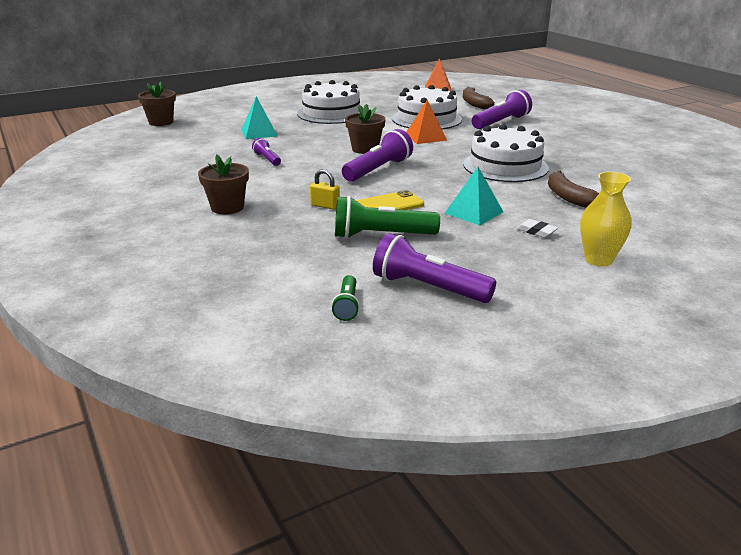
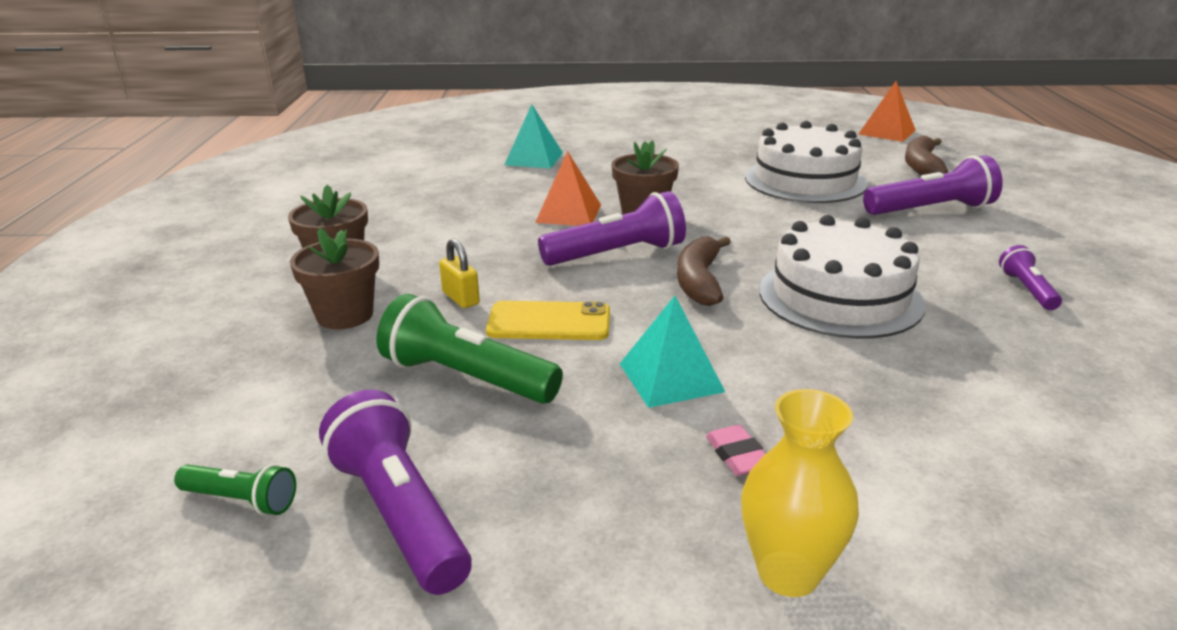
camera: 30 degrees right, 0 degrees up
(161, 122) = (440, 122): brown flower pot -> brown flower pot (345, 315)
(267, 159) = (488, 202): purple flashlight -> purple flashlight (1027, 290)
(331, 113) = (670, 146): white cake -> none
(347, 305) = (241, 500): green flashlight -> green flashlight turned 105 degrees counterclockwise
(425, 137) = (764, 211): orange pyramid -> orange pyramid (568, 213)
(536, 231) = (737, 455): white eraser -> pink eraser
(568, 197) = (891, 396): brown banana -> brown banana (699, 281)

